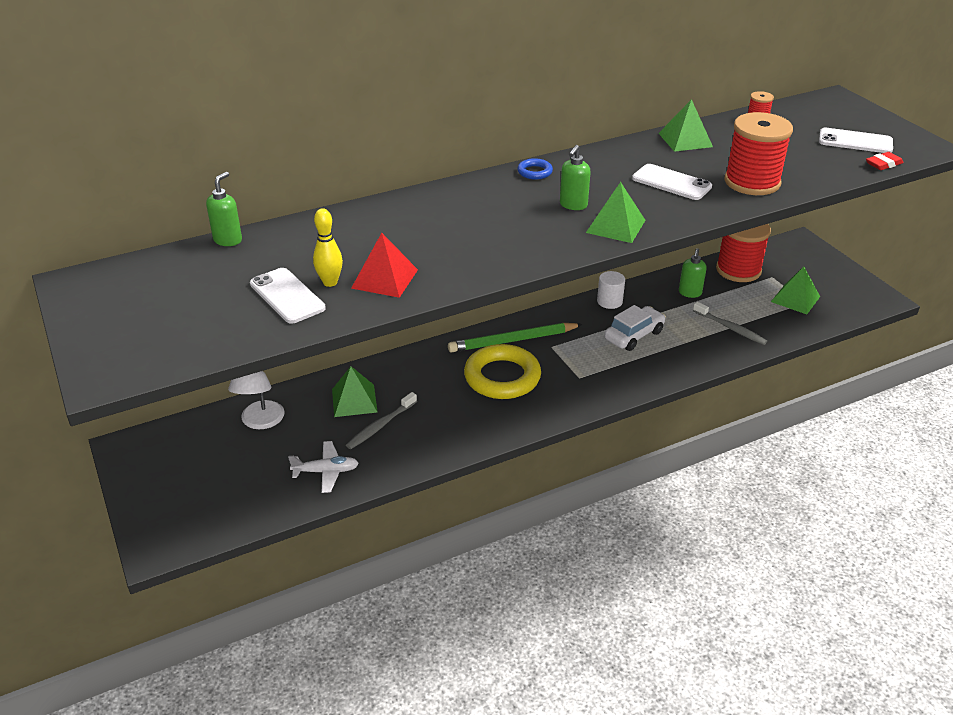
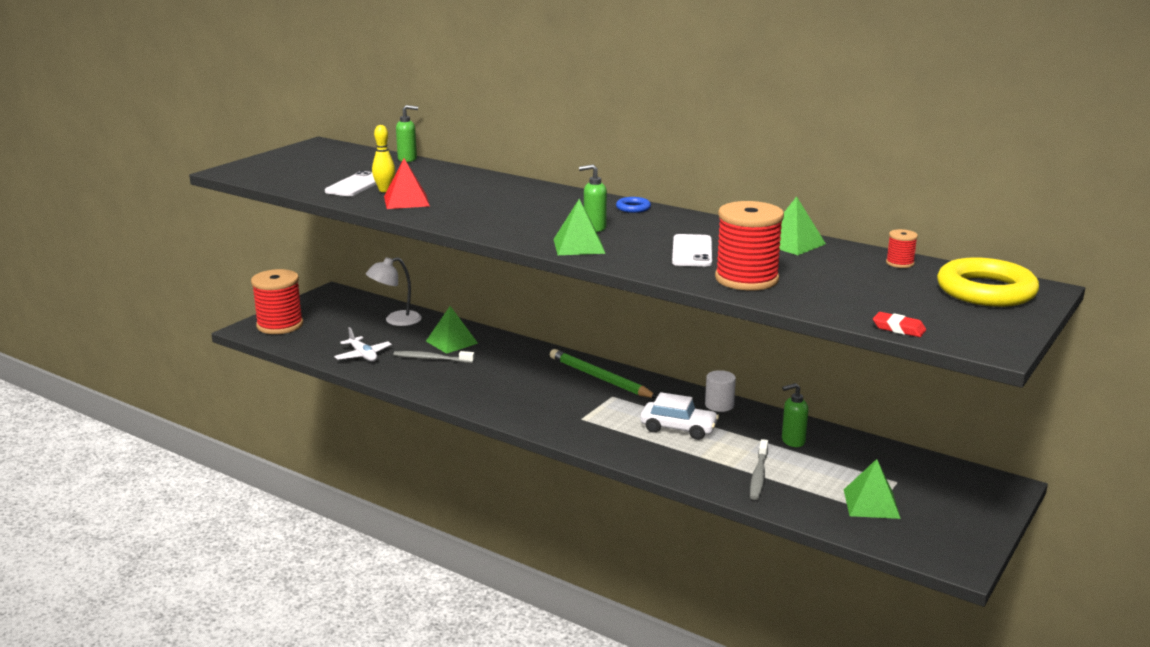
camera: 60 degrees right, 15 degrees down
(502, 377) = (543, 386): yellow ring -> yellow ring (986, 291)
(738, 270) = (879, 459): red spool -> red spool (280, 325)
(855, 141) = (933, 310): white phone -> none

